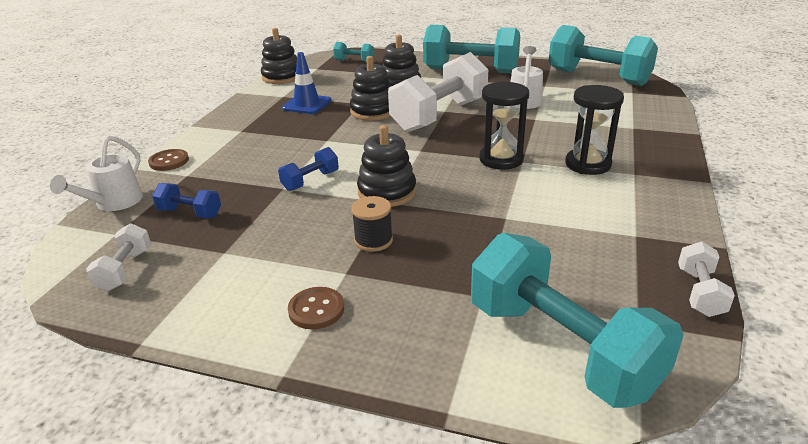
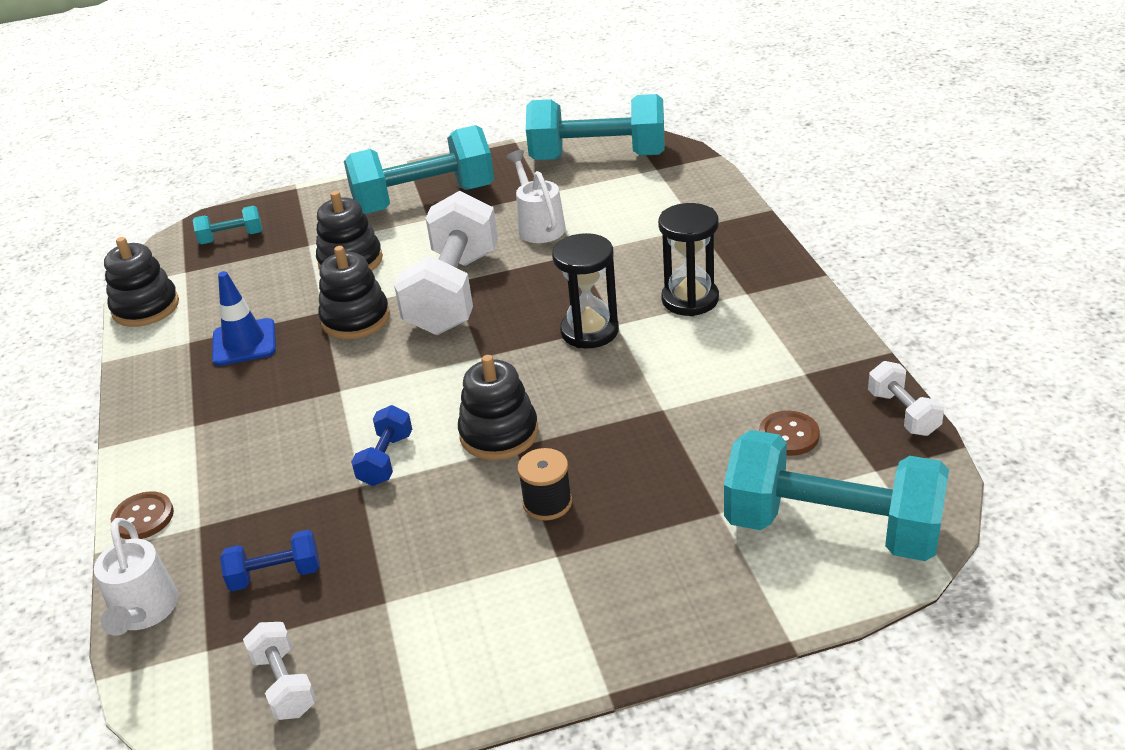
camera: 30 degrees left, 5 degrees up
(316, 309) = (569, 611): brown button -> brown button (789, 435)

